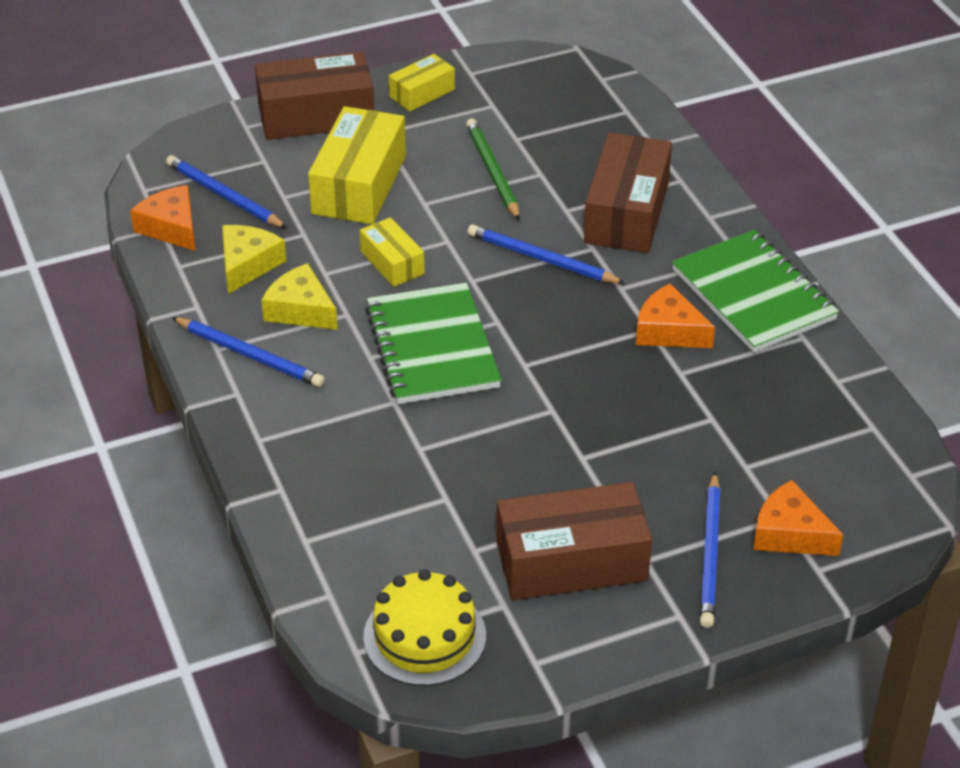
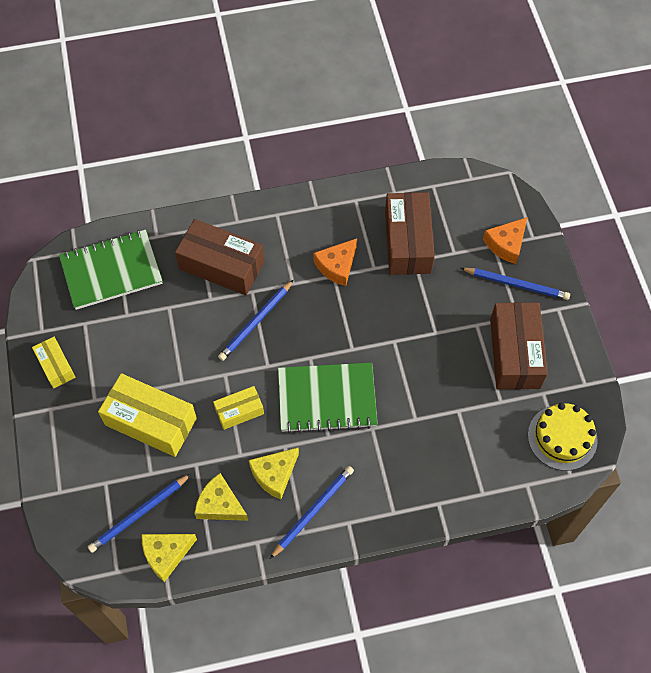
camera: 80 degrees left, 20 degrees up
(171, 227) = (166, 554): orange cheese -> yellow cheese
(316, 115) = (61, 441): brown box -> brown box (408, 242)
(492, 172) = (159, 335): green pencil -> none
(753, 295) = (314, 216): green notebook -> green notebook (111, 271)

